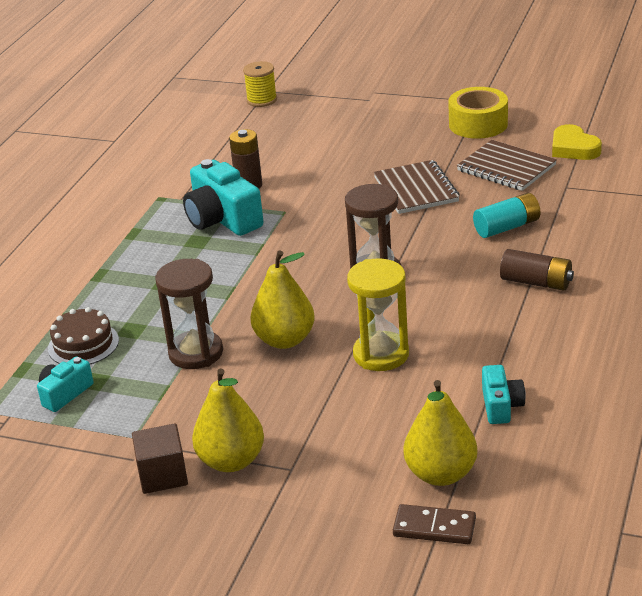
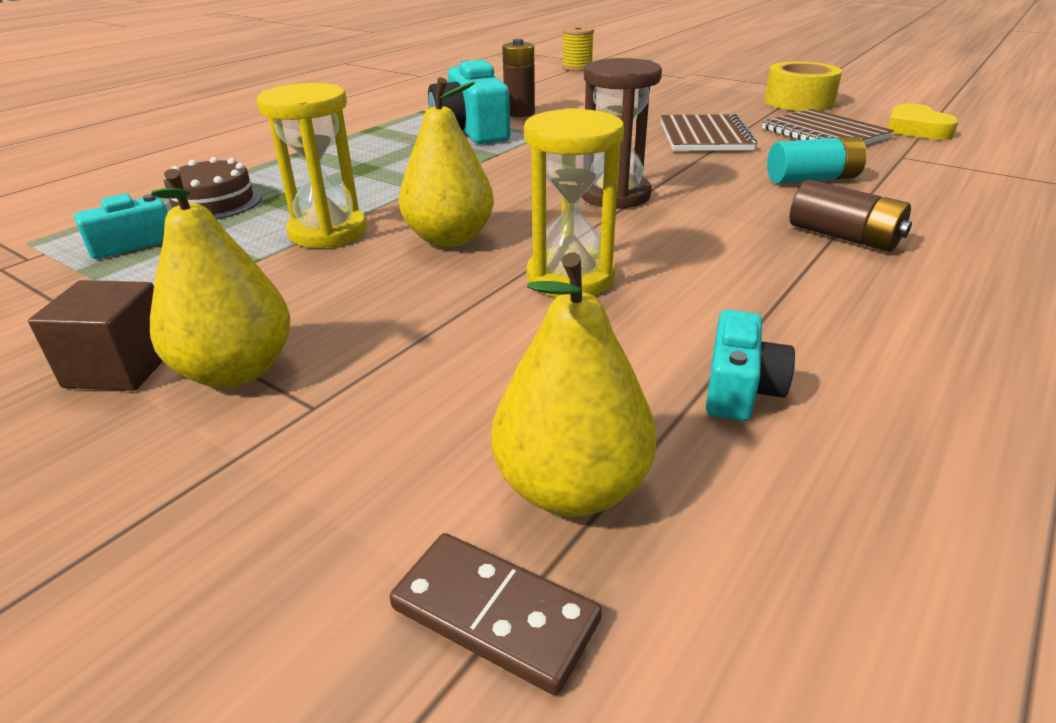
camera: 15 degrees right, 0 degrees up
(196, 353) = (328, 232): brown hourglass -> yellow hourglass

